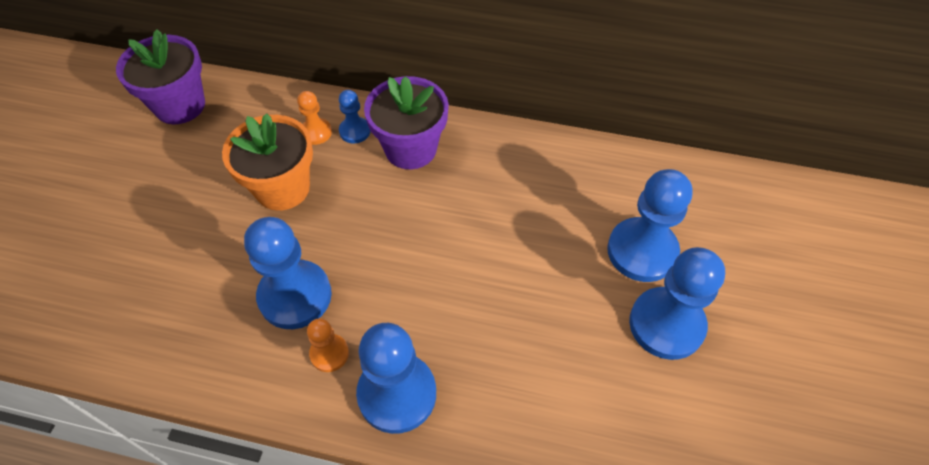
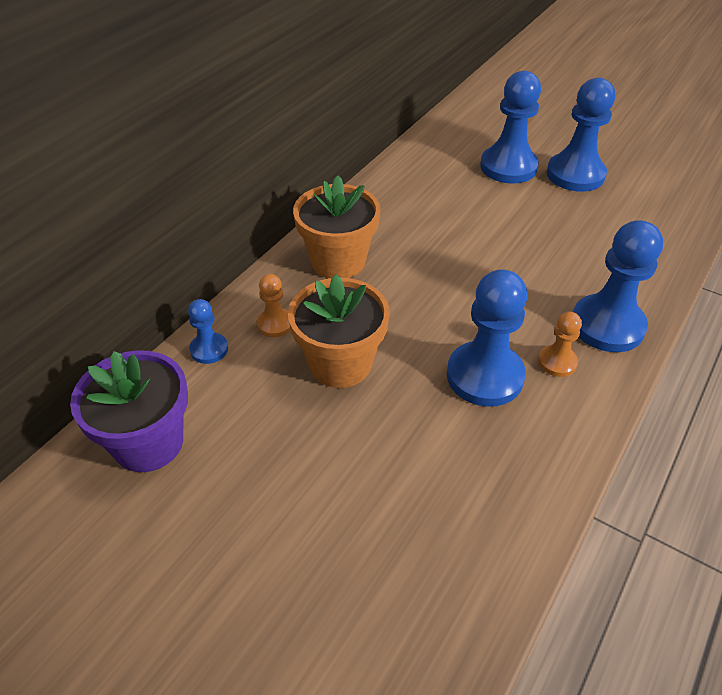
camera: 70 degrees left, 10 degrees down
(355, 131) = (291, 294): blue pawn -> blue pawn (209, 349)
(410, 149) = (338, 261): purple flower pot -> orange flower pot

